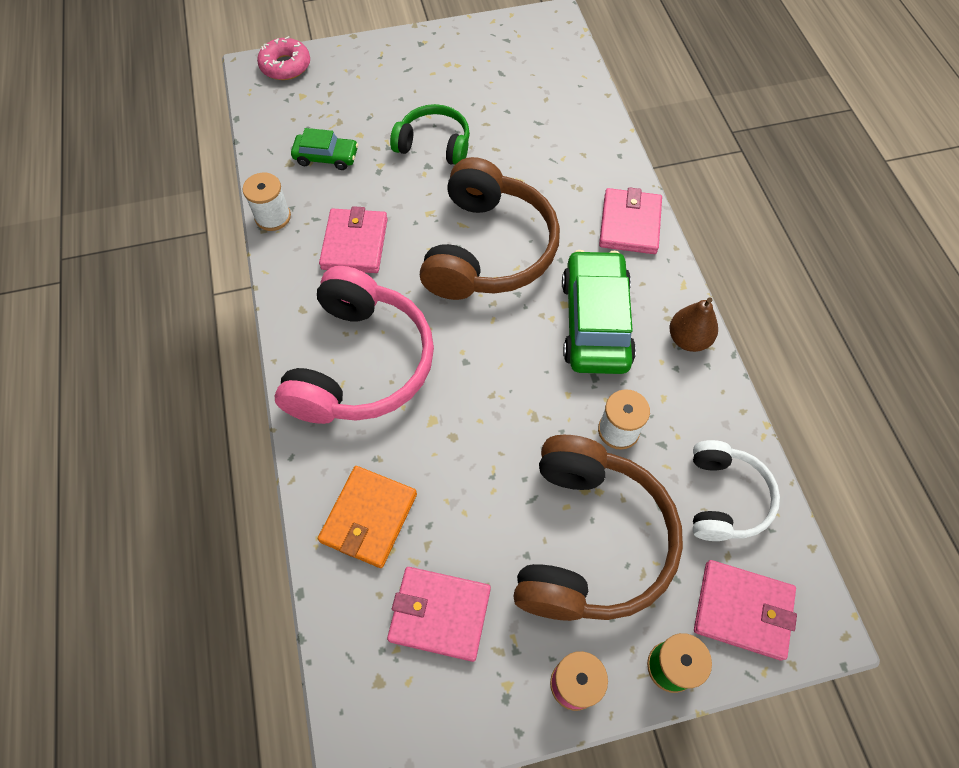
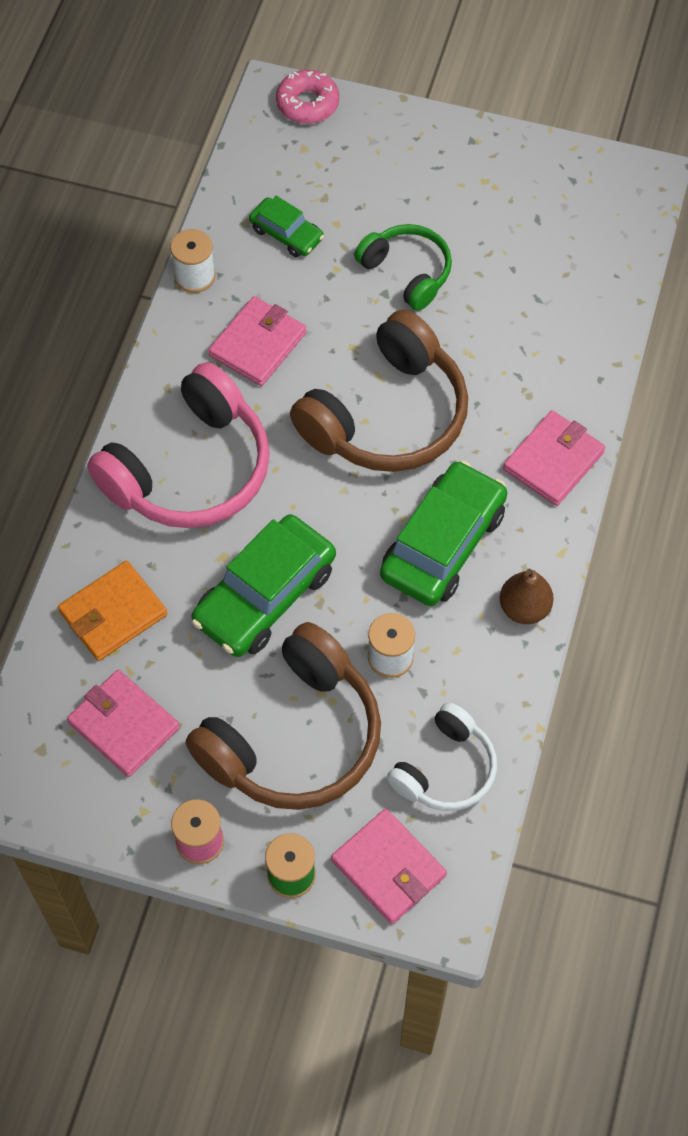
camera: 30 degrees right, 0 degrees up
(487, 434) = (265, 595): none -> green car

